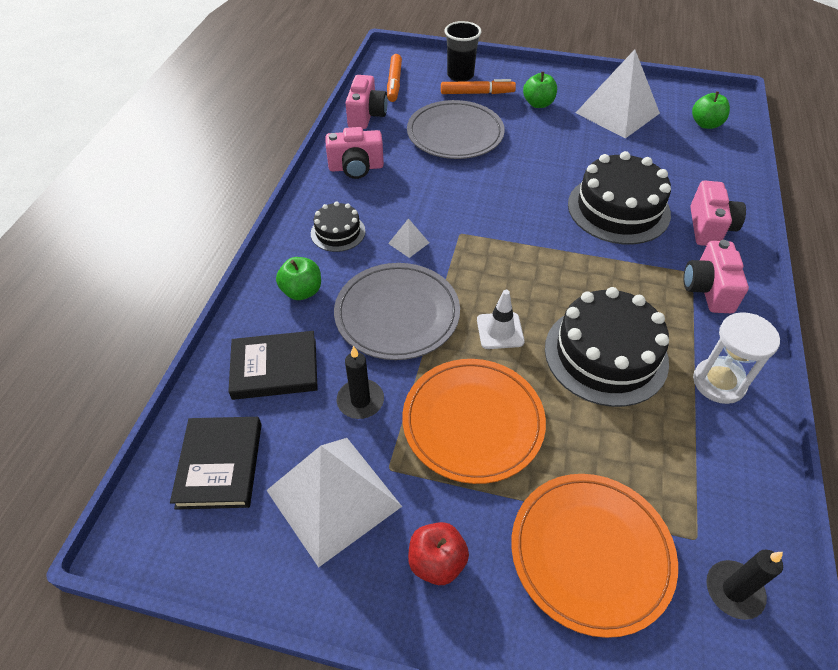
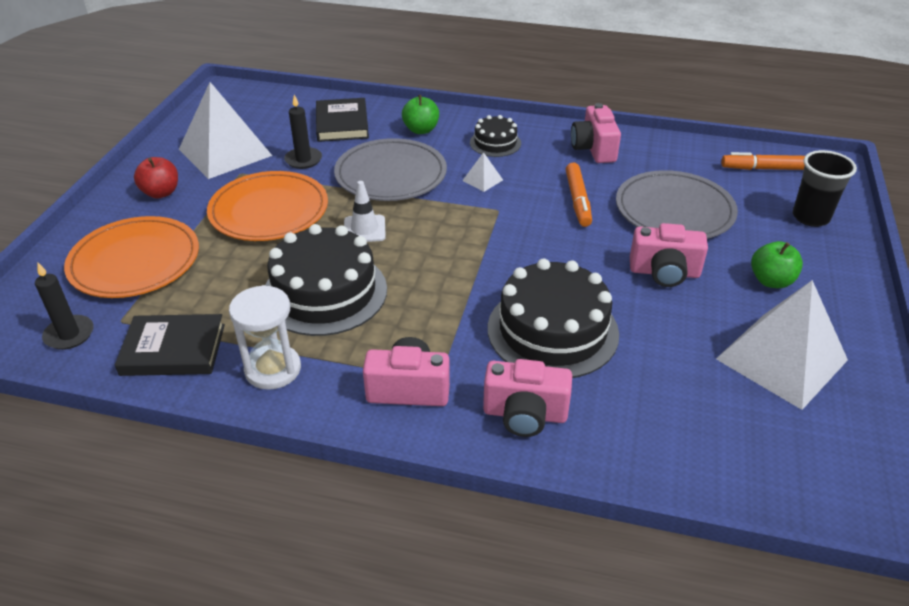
camera: 90 degrees right, 10 degrees down
(220, 465) = (265, 110): black book -> black book (173, 349)
(366, 115) = (690, 152): pink camera -> pink camera (664, 272)
(477, 93) = (773, 229): orange marker -> orange marker (578, 200)
(705, 124) = (791, 465): green apple -> none

